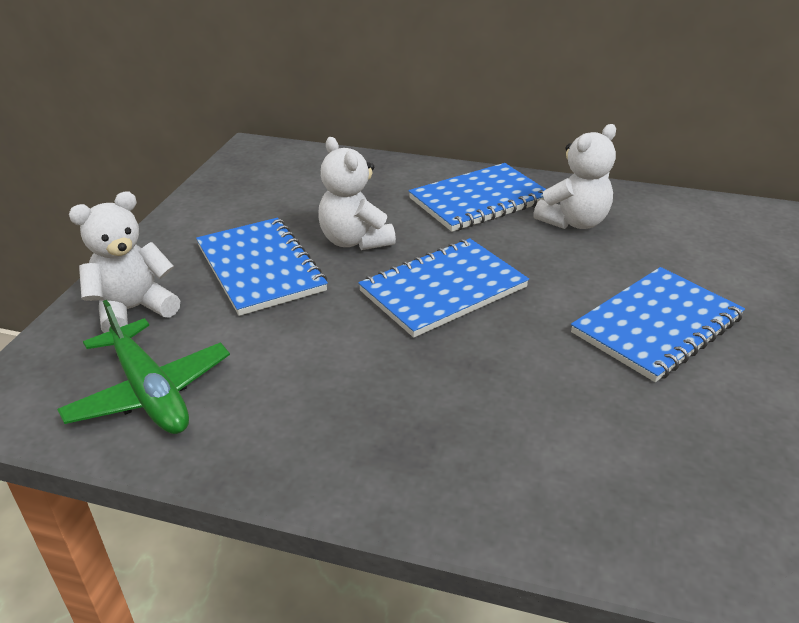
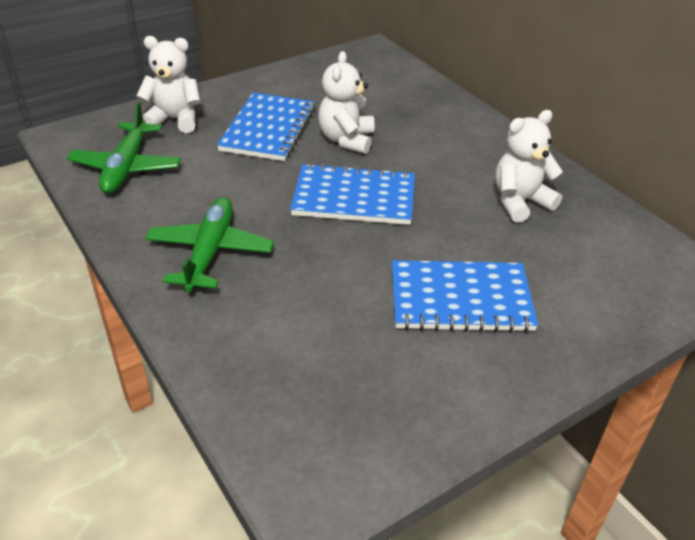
camera: 40 degrees right, 5 degrees up
(389, 424) = (210, 252): none -> green plane
(479, 200) = (473, 153): blue notebook -> none
(573, 222) = (520, 202): white teddy bear -> white teddy bear turned 150 degrees clockwise

